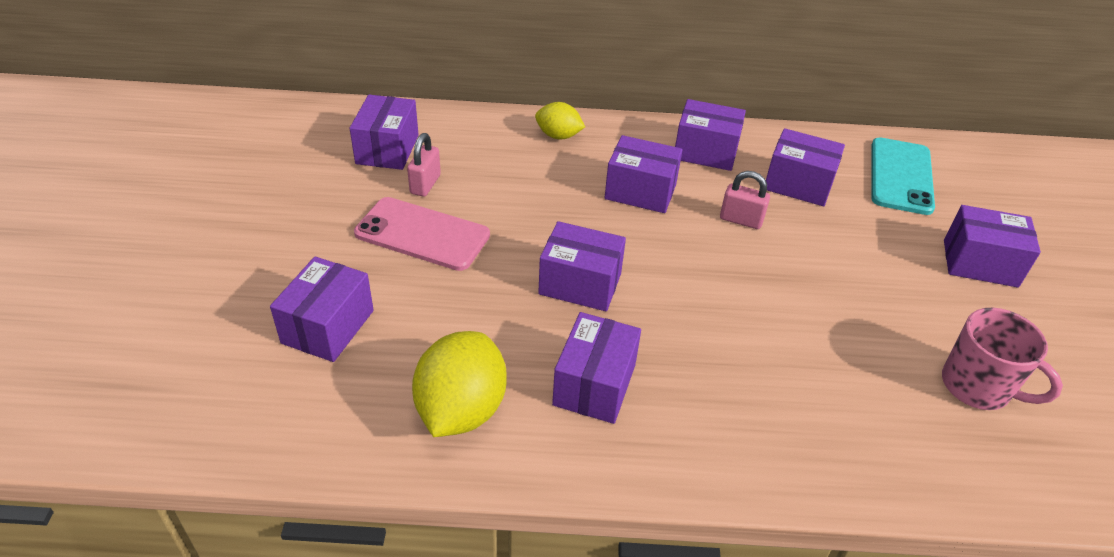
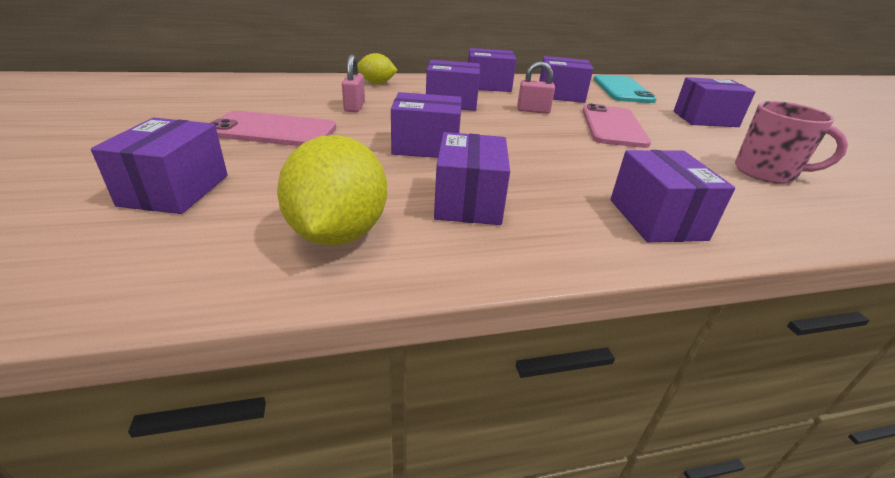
camera: 15 degrees left, 10 degrees down
(387, 149) = (234, 93): purple box -> purple box (656, 219)
(425, 184) = (271, 107): pink padlock -> pink padlock (354, 107)
(832, 267) = (613, 126): none -> pink phone

